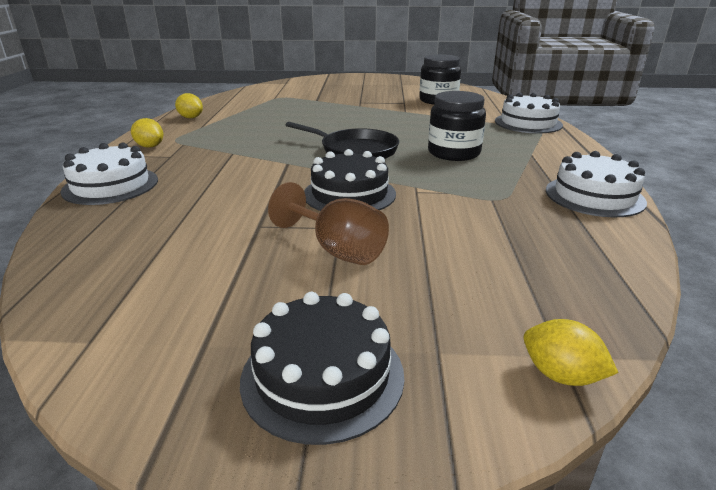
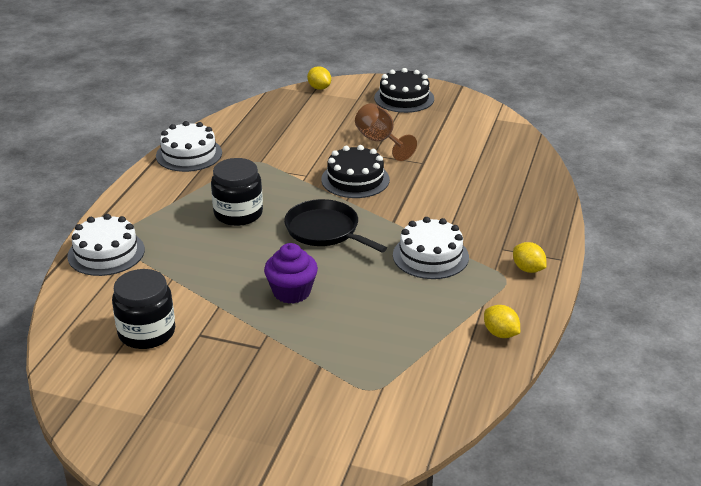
camera: 165 degrees left, 5 degrees up
(111, 185) = (537, 214): white cake -> white cake (430, 256)
(357, 120) = (291, 292): none -> purple cupcake

